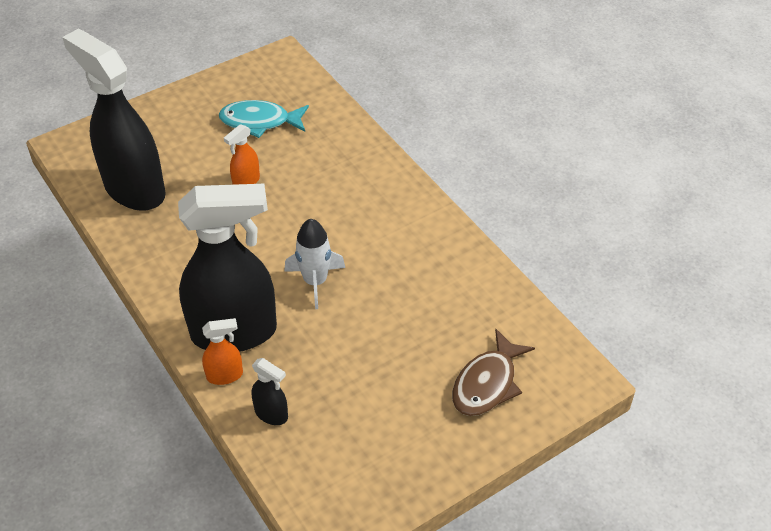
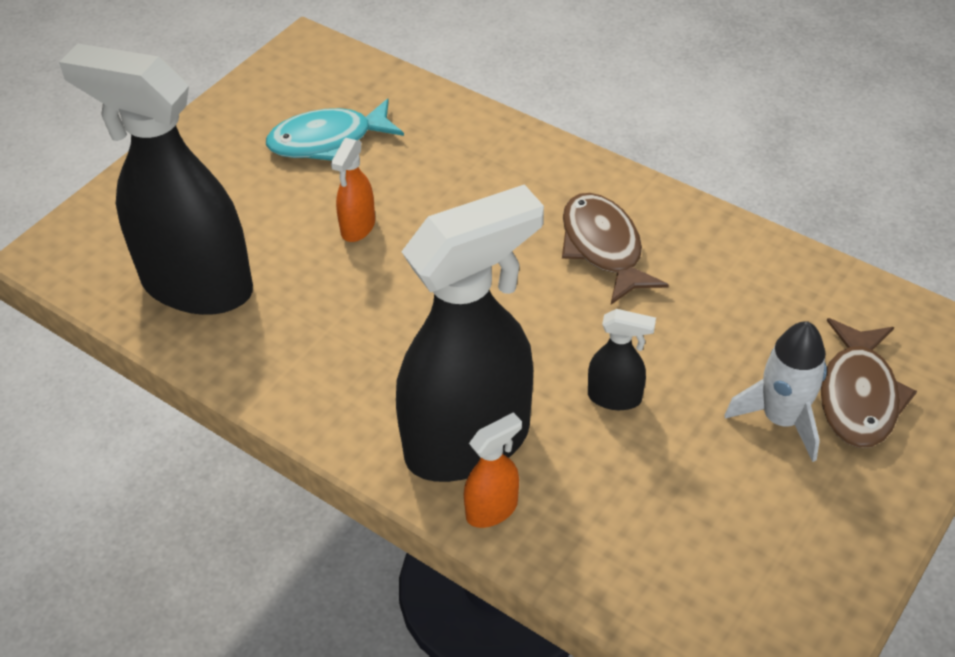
camera: 20 degrees left, 0 degrees up
(271, 414) = (594, 542): black spray bottle -> black spray bottle (615, 397)
(315, 281) = (540, 334): white rocket -> white rocket (781, 419)
(386, 240) = (603, 248): none -> brown fish

